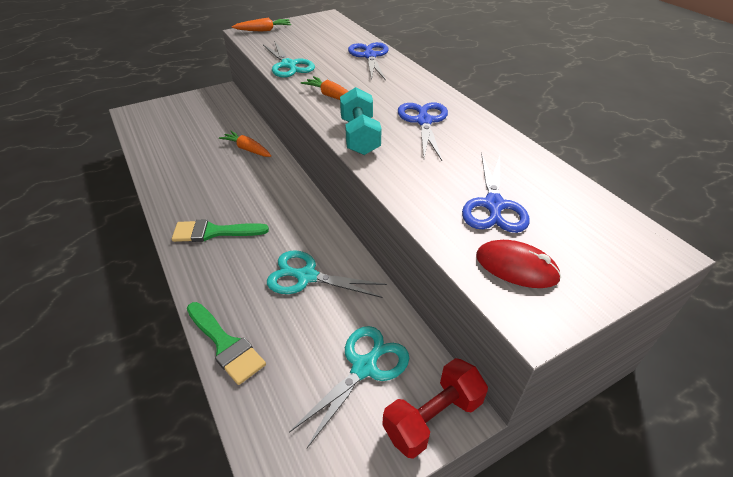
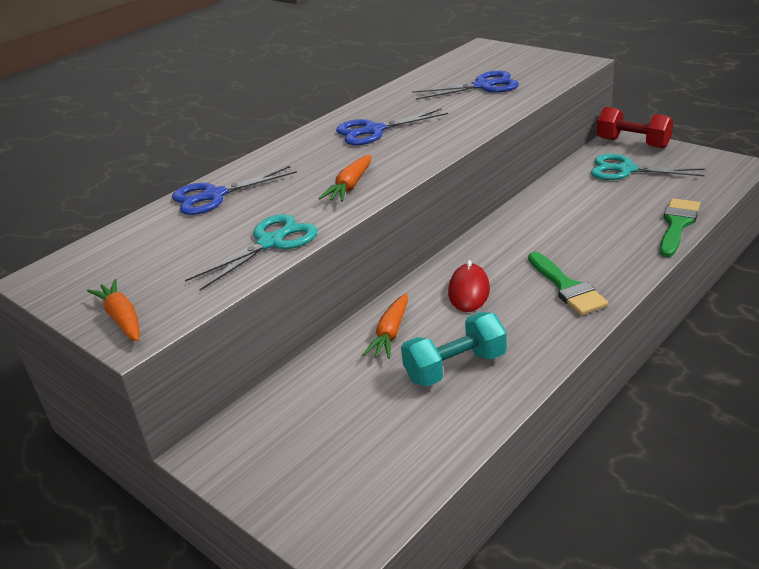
camera: 105 degrees left, 10 degrees down
(307, 276) = (570, 216): turquoise scissors -> none
(360, 136) = (428, 149): turquoise dumbbell -> turquoise dumbbell (455, 367)
(516, 267) = (542, 71): red mouse -> red mouse (469, 291)

